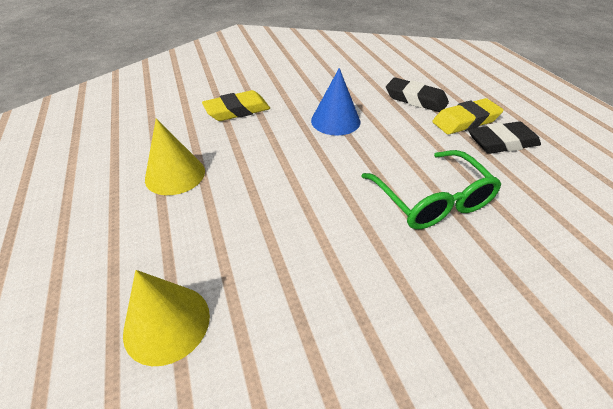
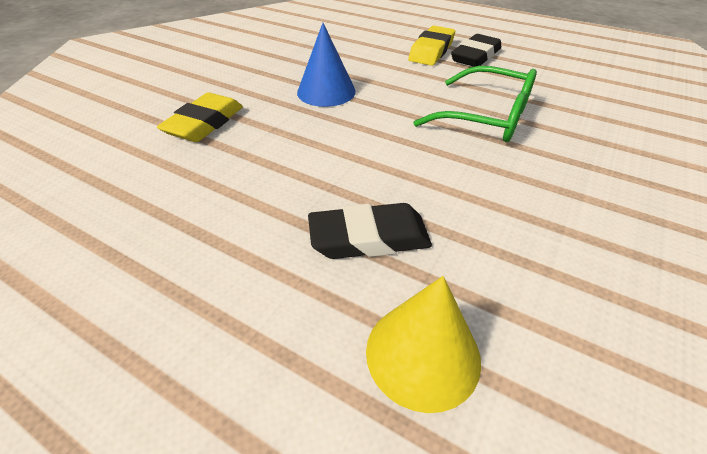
camera: 40 degrees left, 0 degrees up
(175, 175) = (219, 219): yellow cone -> none
(415, 99) = (372, 49): black eraser -> black eraser (369, 238)

